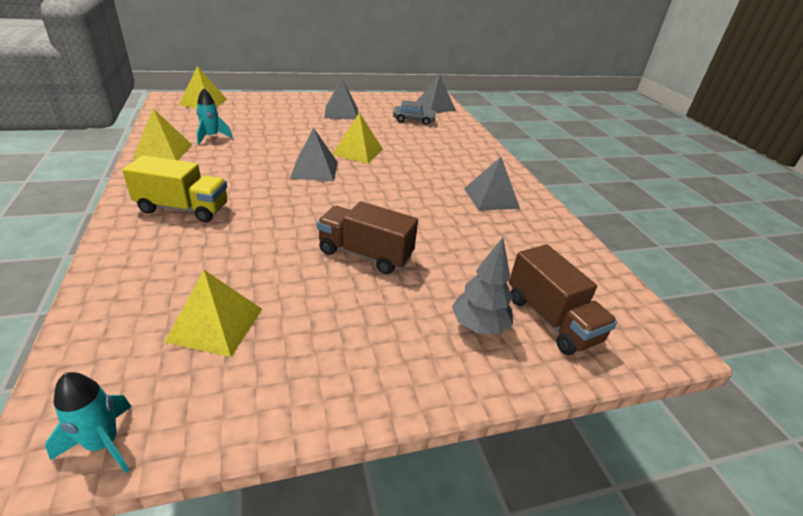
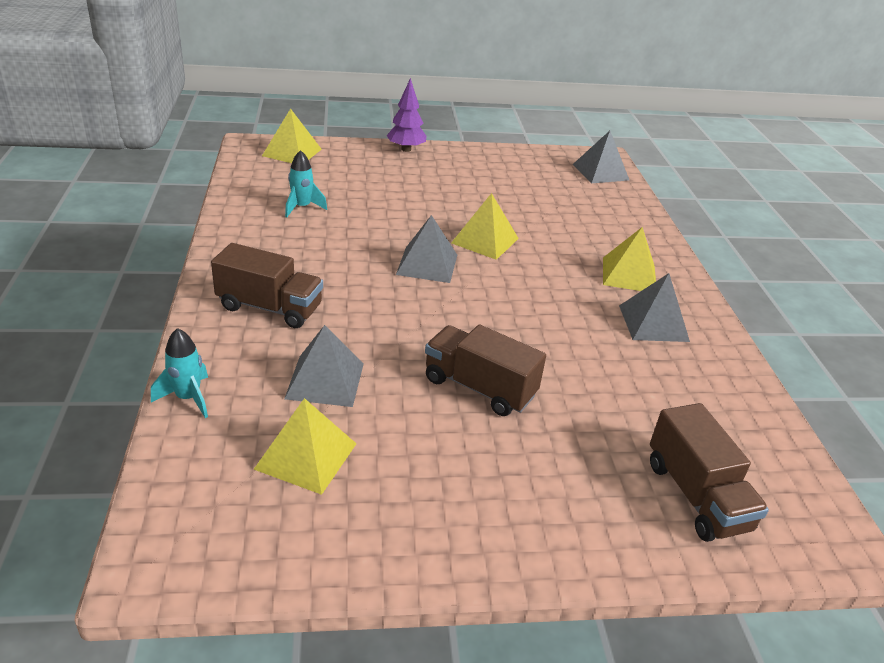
camera: 10 degrees right, 0 degrees up
(103, 444) = (200, 566): turquoise rocket -> turquoise rocket (188, 398)
(163, 151) = (245, 225): yellow pyramid -> yellow pyramid (629, 275)
(183, 208) = (270, 308): yellow truck -> brown truck
(292, 97) = (406, 149): none -> purple tree
(341, 112) = (469, 177): grey pyramid -> grey pyramid (325, 380)
(413, 120) = (566, 194): grey car -> none
(479, 326) = (604, 493): grey tree -> none

